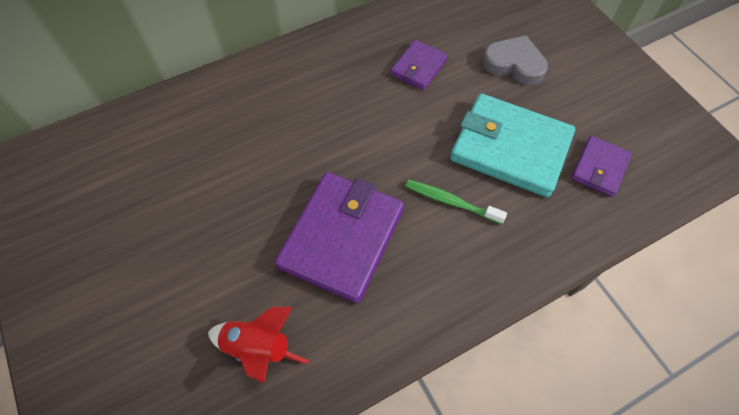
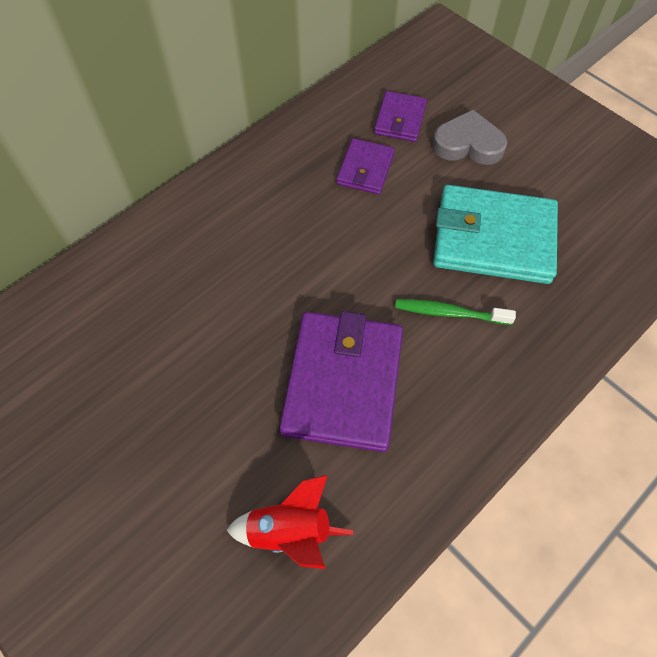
camera: 15 degrees left, 0 degrees up
(599, 168) = (592, 239): purple wallet -> purple wallet (400, 119)

